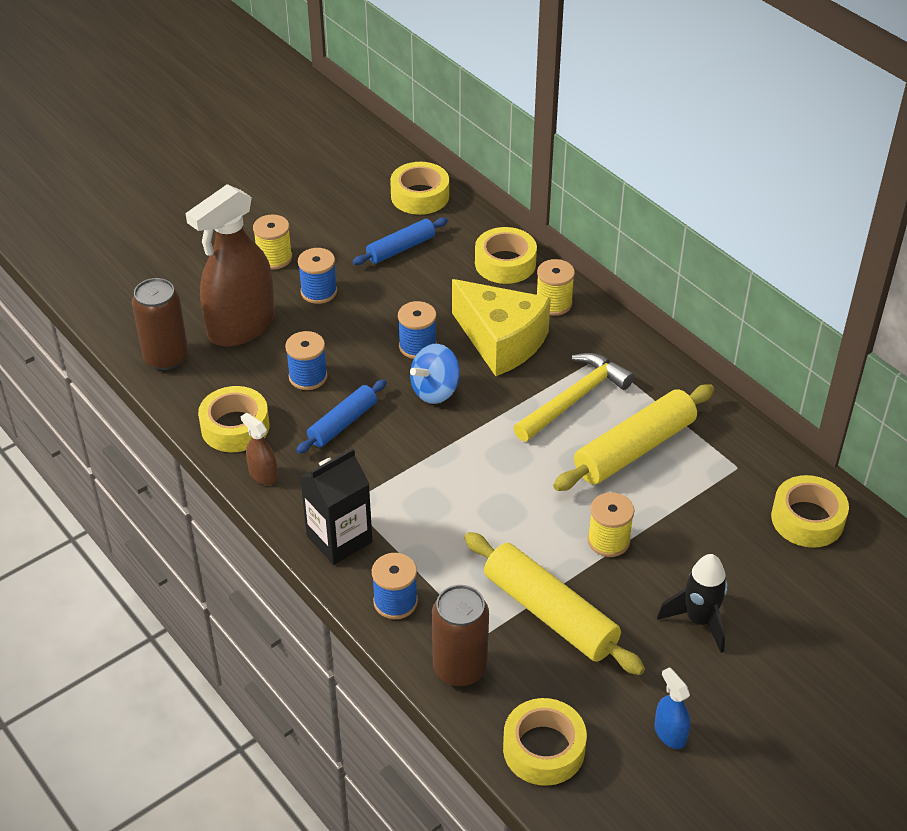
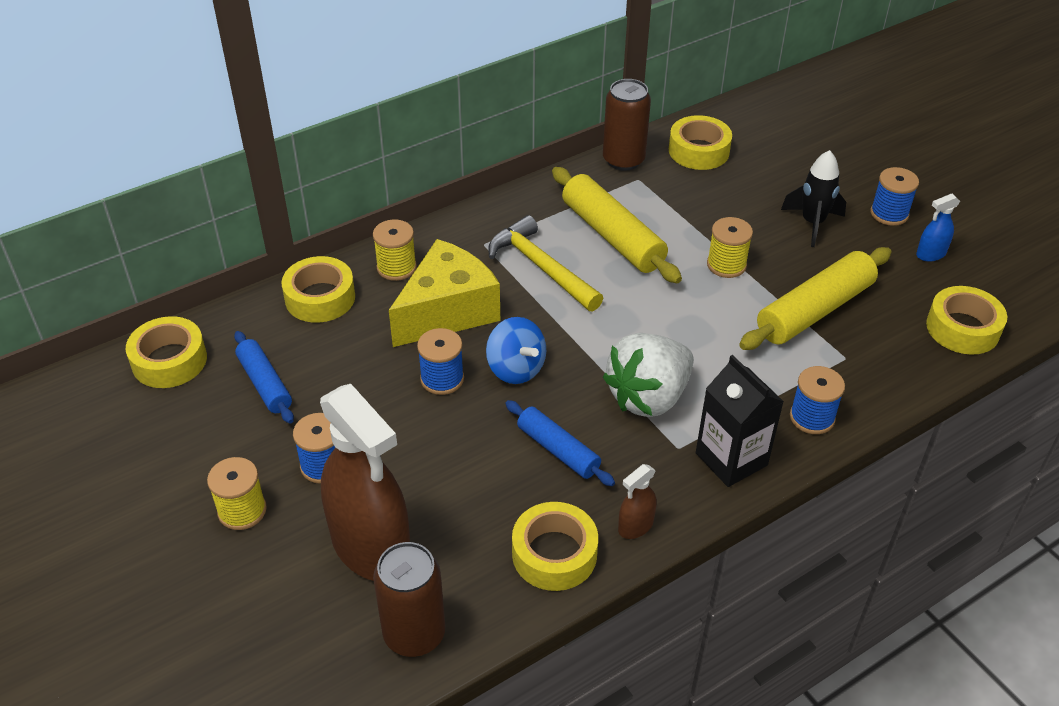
camera: 85 degrees left, 0 degrees up
(308, 377) = (476, 480): blue spool -> blue spool (889, 214)
(410, 481) = (648, 397): none -> white strawberry
(460, 668) = (885, 375): brown can -> brown can (623, 160)

